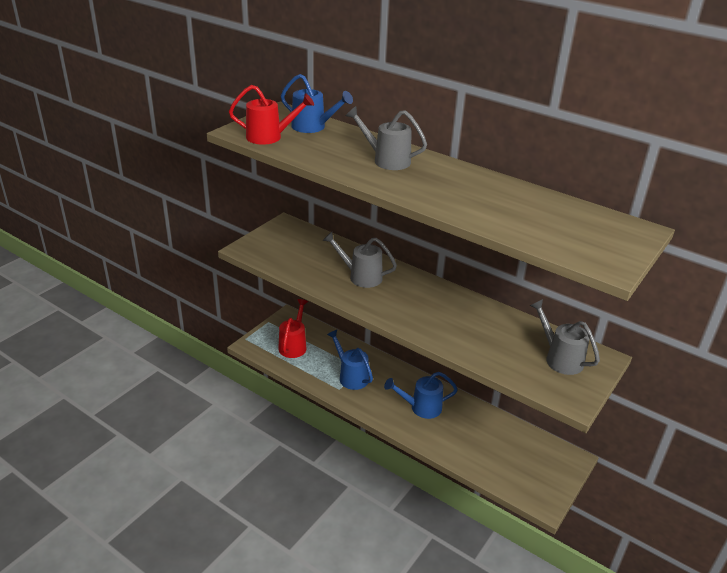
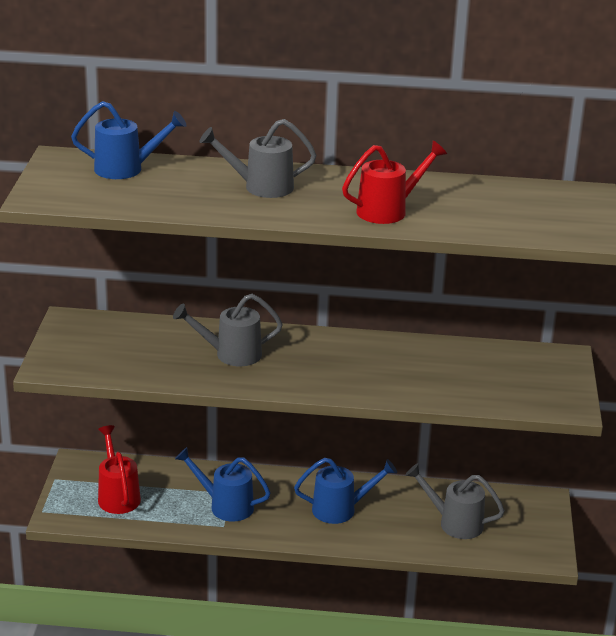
camera: 30 degrees left, 5 degrees down
(269, 137) = (88, 195): red watering can -> red watering can (388, 210)
(421, 407) = (340, 509): blue watering can -> blue watering can turned 150 degrees counterclockwise
(560, 358) = (524, 371): grey watering can -> grey watering can (454, 523)

